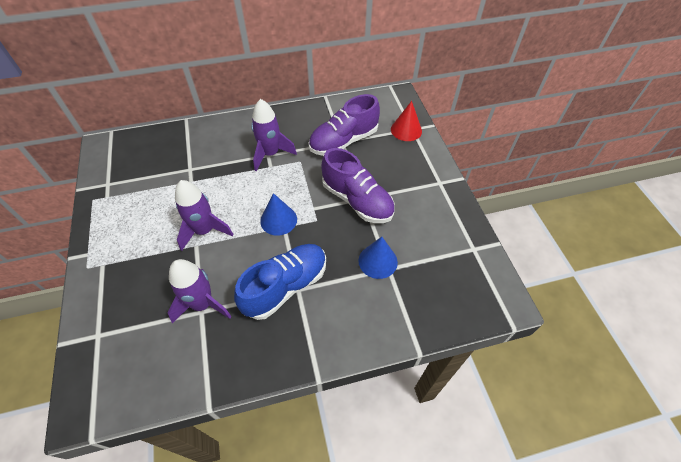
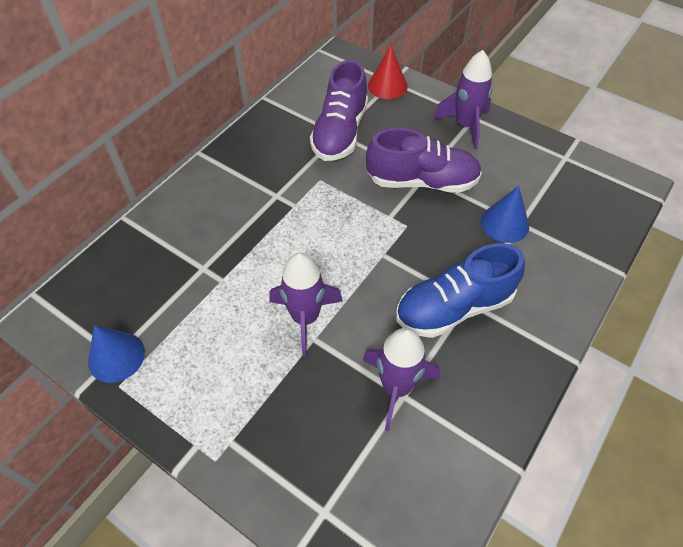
camera: 40 degrees left, 0 degrees up
(270, 154) = (278, 192): purple rocket -> purple rocket (465, 125)
(278, 220) = (370, 251): blue cone -> blue cone (116, 356)
(285, 286) = (454, 307): blue shoe -> blue shoe turned 120 degrees counterclockwise

